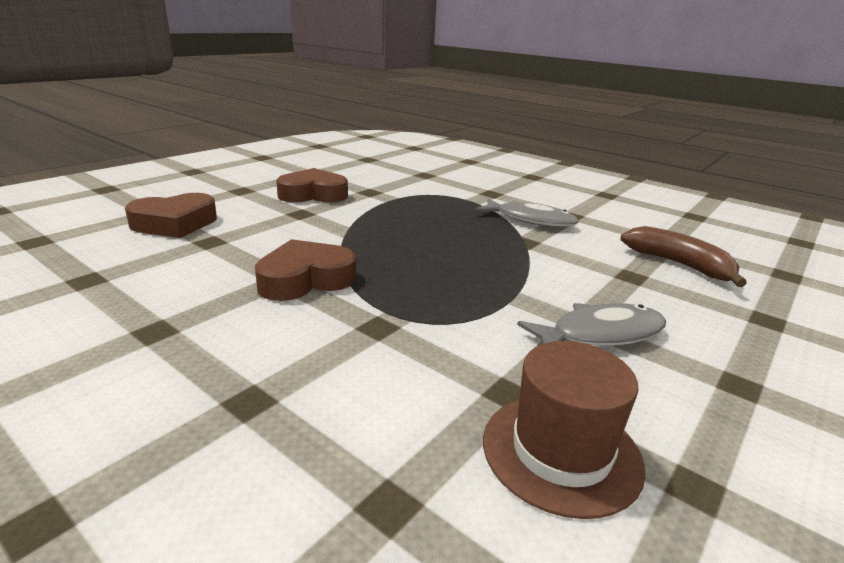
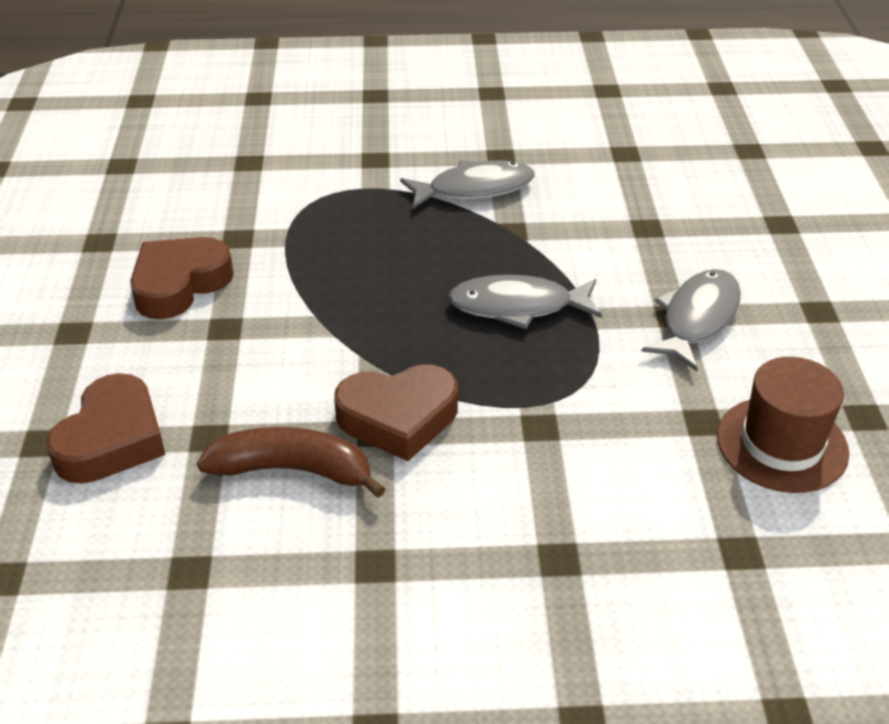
camera: 40 degrees left, 15 degrees up
(305, 279) = (398, 418): brown heart -> brown heart turned 120 degrees counterclockwise
(470, 270) = (518, 306): none -> grey fish
(679, 265) = (666, 186): brown banana -> brown banana (293, 470)

